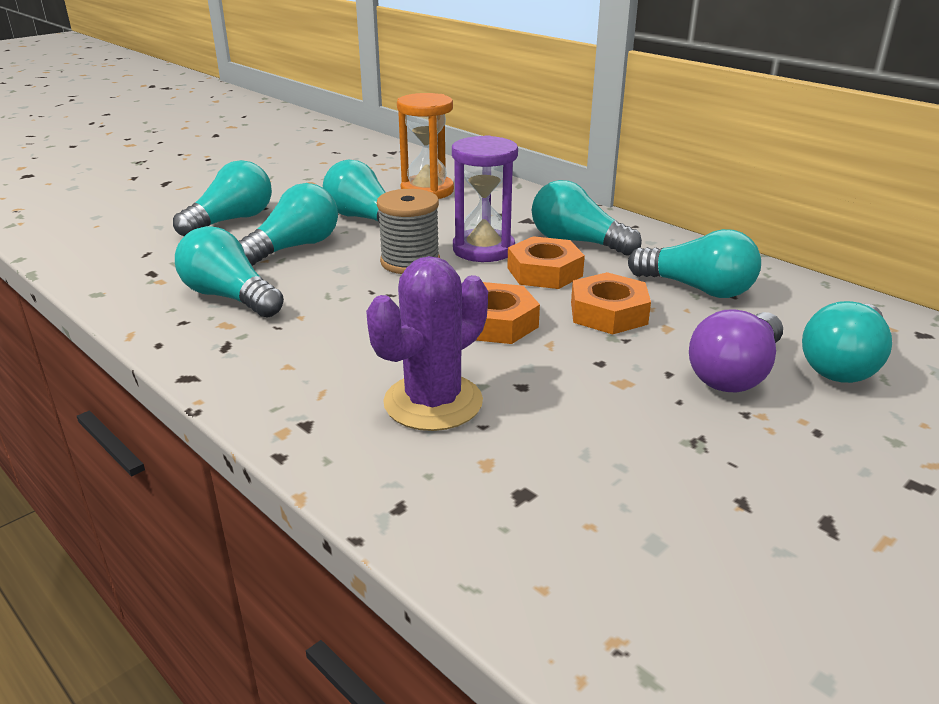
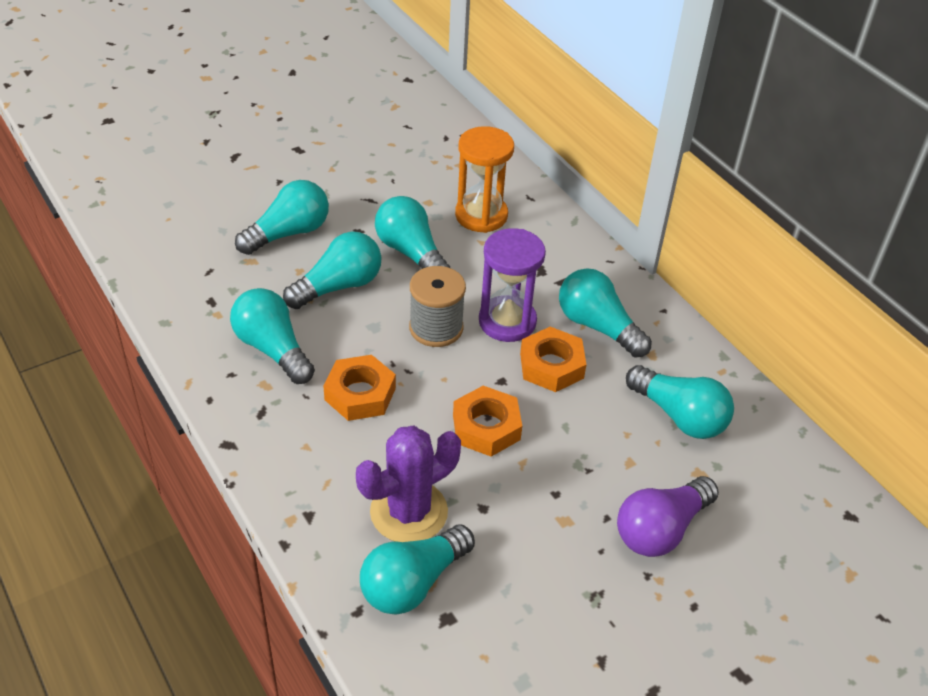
camera: 10 degrees right, 15 degrees up
(608, 313) = (586, 433): orange nut -> orange nut (360, 394)
(843, 364) = (757, 537): turquoise light bulb -> turquoise light bulb (413, 583)

